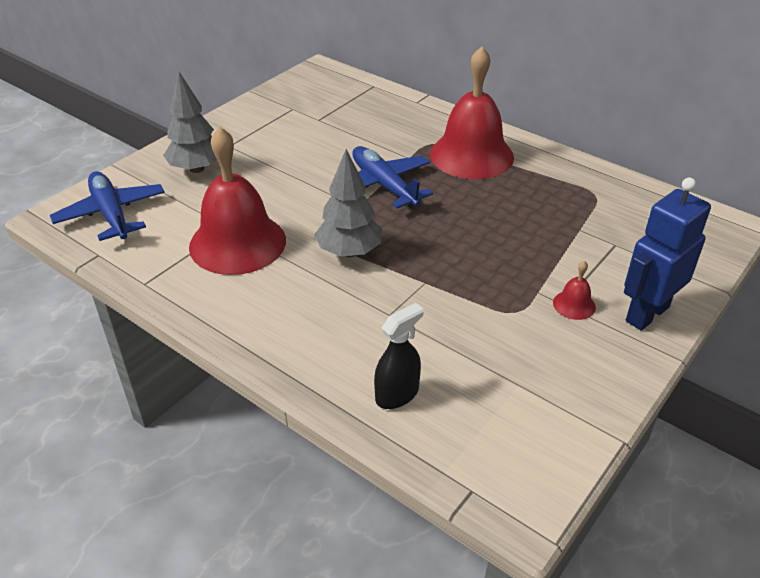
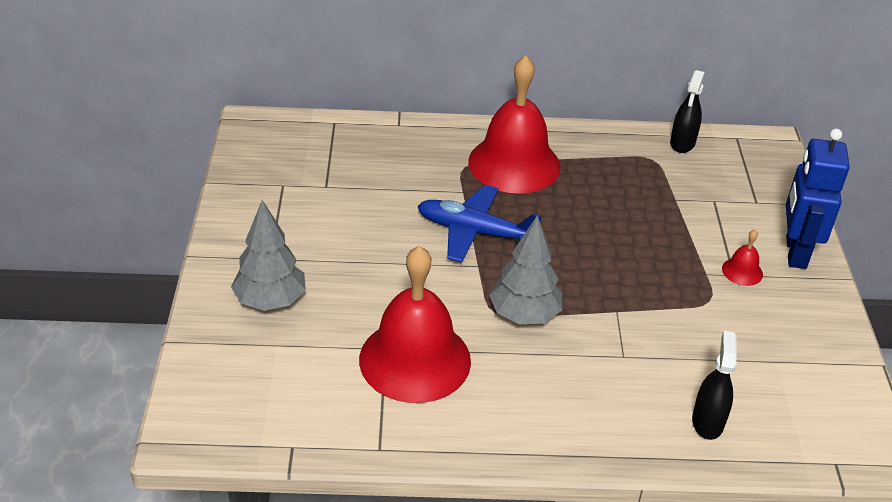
camera: 40 degrees left, 0 degrees up
(111, 214) = (246, 397): blue plane -> none
(638, 194) = (682, 143): none -> black spray bottle

